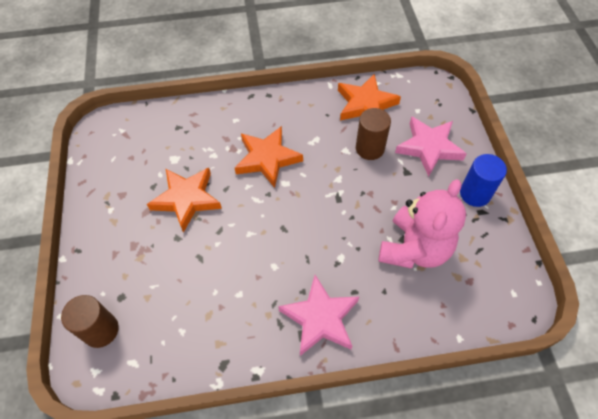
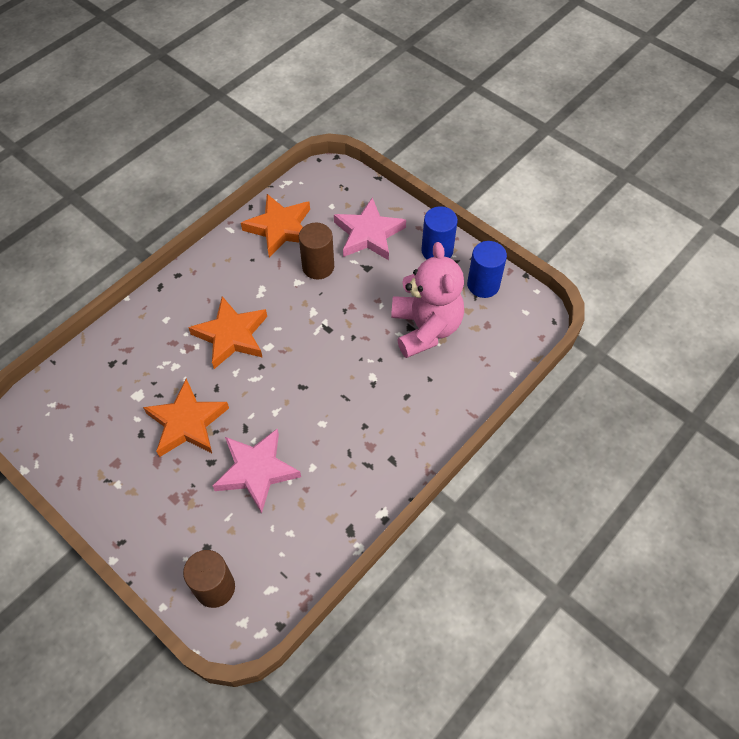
camera: 40 degrees left, 0 degrees up
(320, 318) = (397, 436): pink star -> pink star (256, 471)
(493, 246) = (483, 285): none -> blue cylinder

